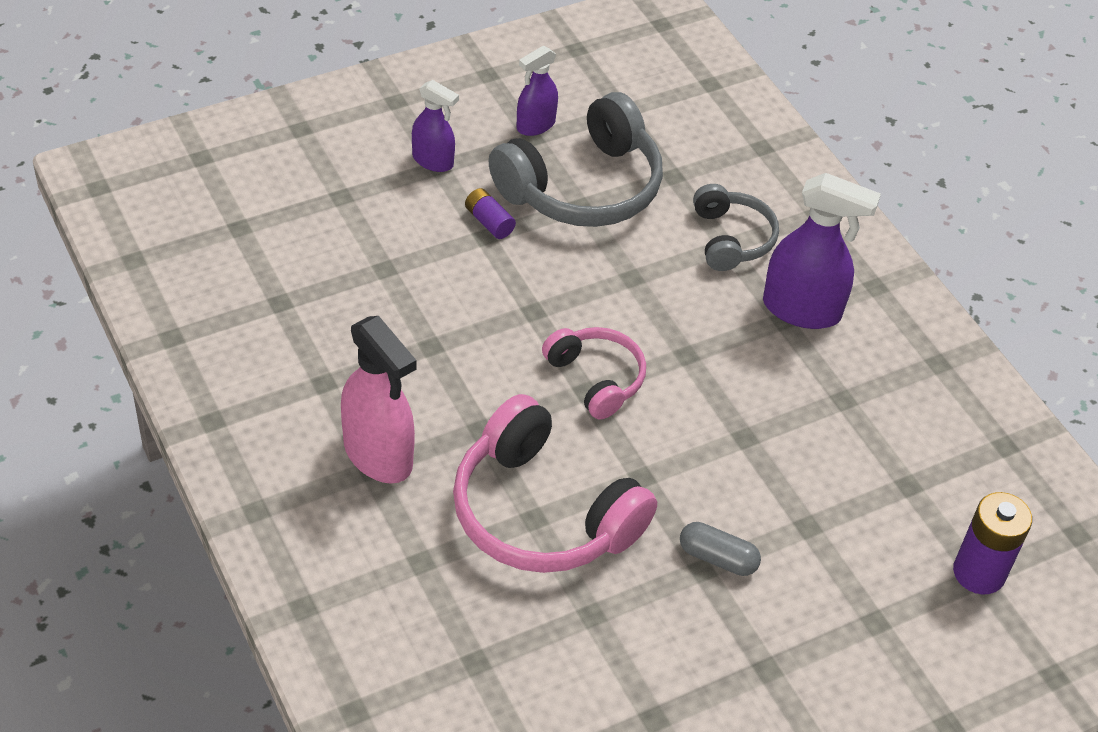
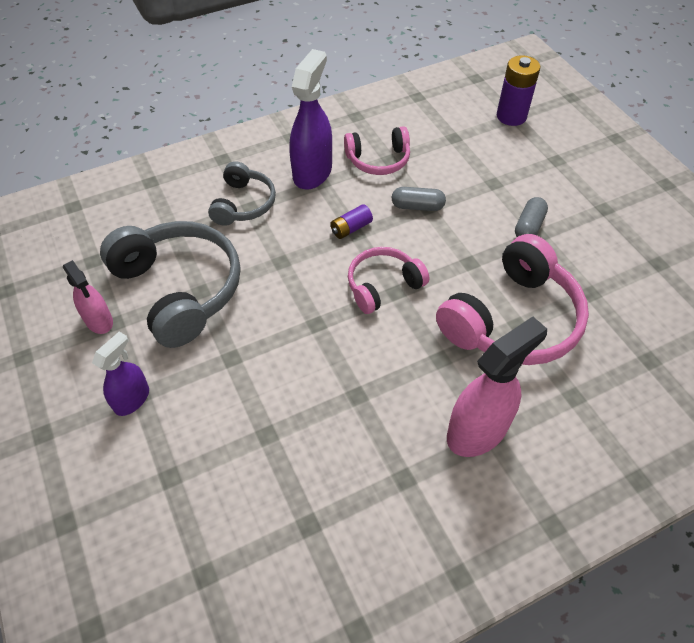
camera: 85 degrees left, 5 degrees up
(489, 222) = (214, 354): purple battery -> purple battery (351, 228)
(535, 125) = (99, 321): purple spray bottle -> pink spray bottle
(731, 239) = (243, 204): grey headphones -> grey headphones turned 105 degrees clockwise
(746, 426) = (417, 206): none -> grey capsule
(840, 386) = (378, 160): none -> pink headphones

